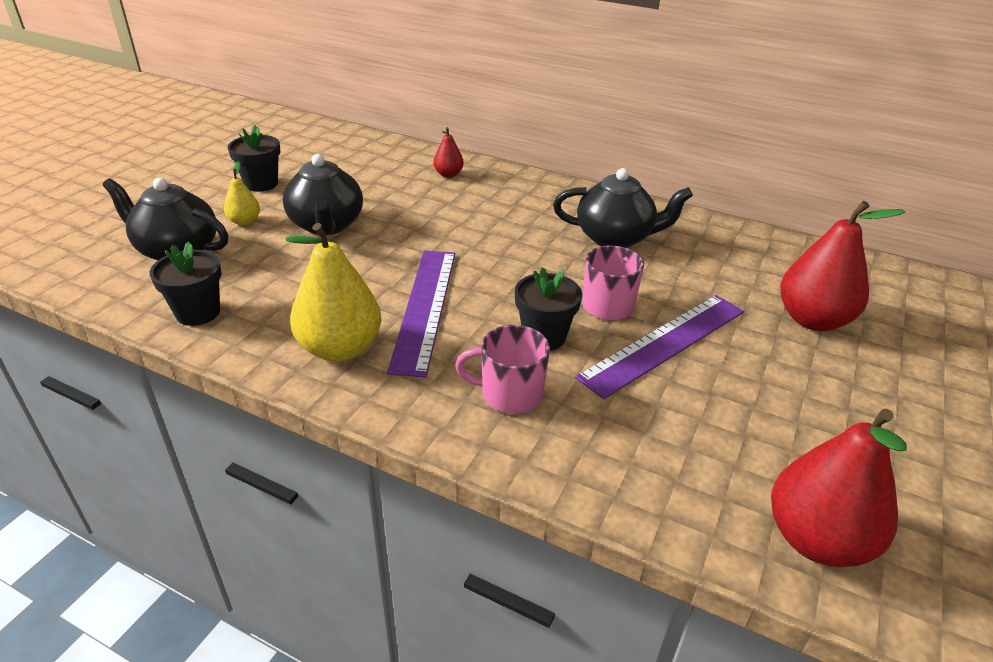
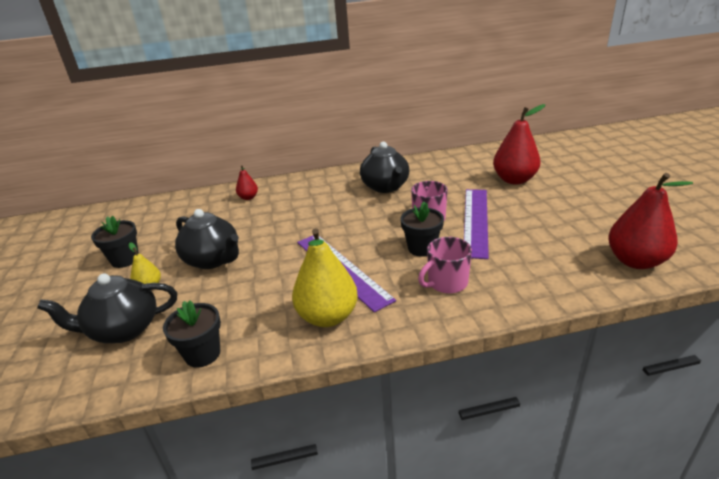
camera: 35 degrees left, 5 degrees down
(615, 238) = (385, 187): black teapot -> black teapot turned 105 degrees clockwise

